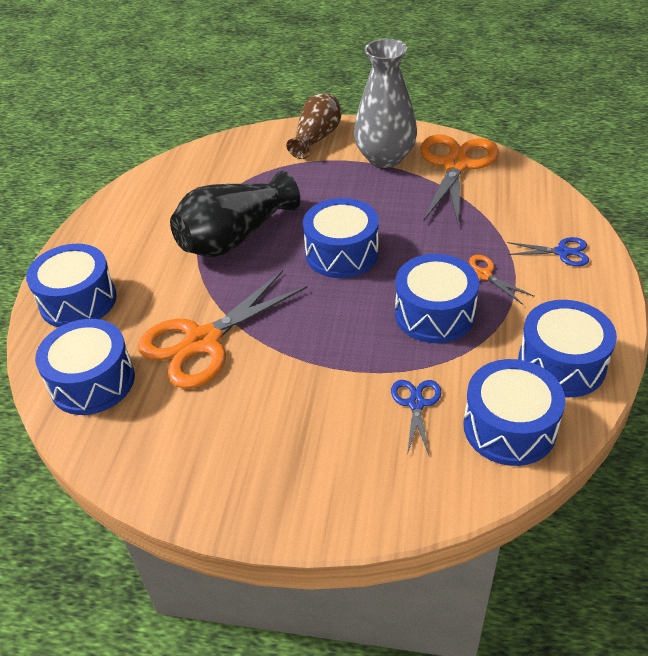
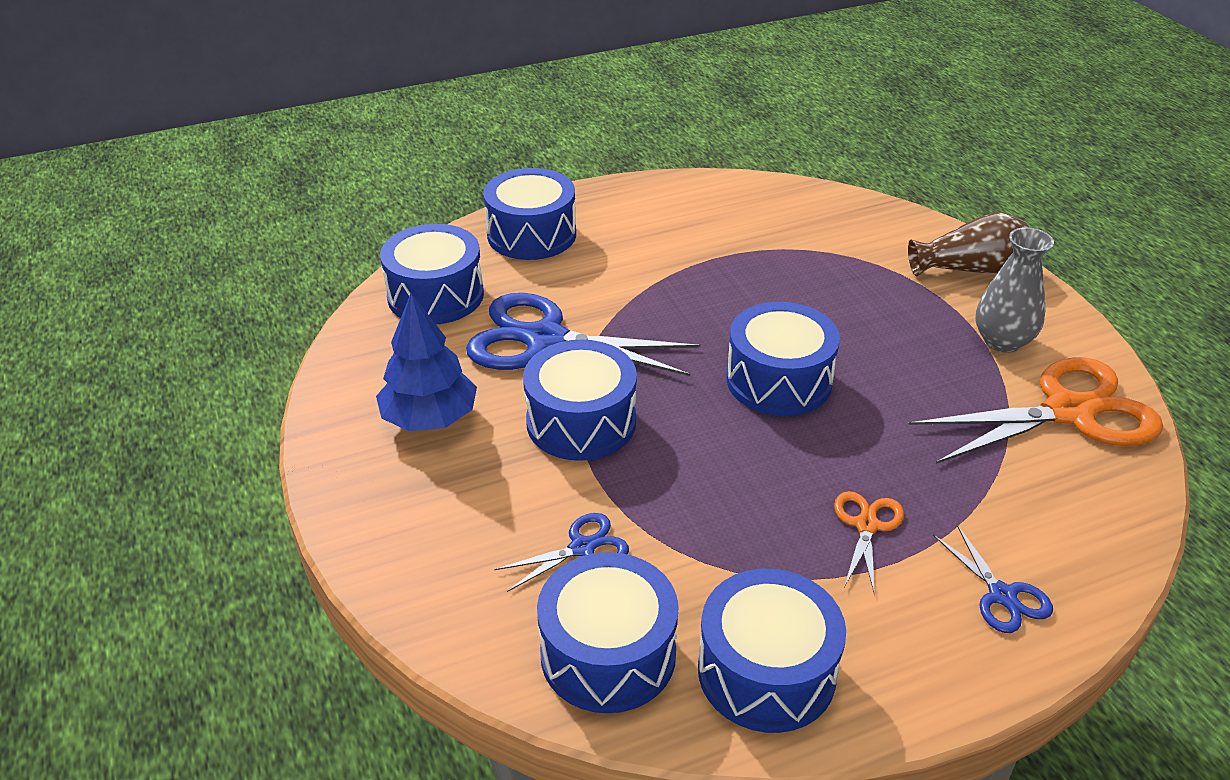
camera: 55 degrees right, 5 degrees down
(203, 341) = (544, 340): orange scissors -> blue scissors
(229, 436) = (429, 418): none -> blue tree
(235, 237) = (722, 288): black vase -> none
(385, 158) = (1002, 341): grey vase -> grey vase, size x0.66
(434, 314) = (749, 506): blue drum -> blue drum (581, 422)

